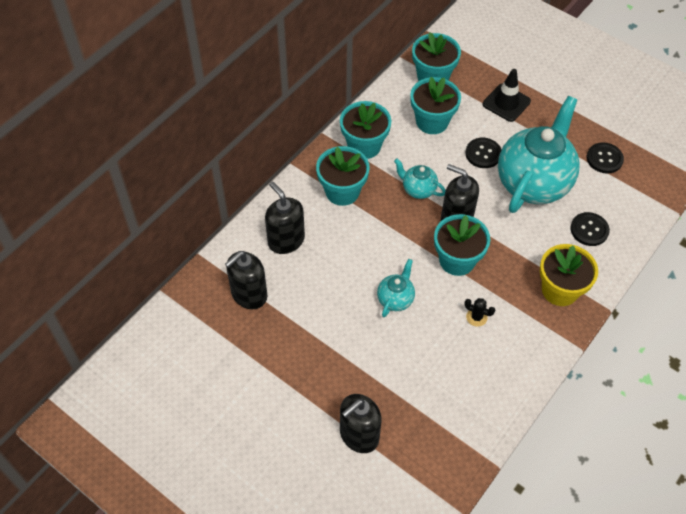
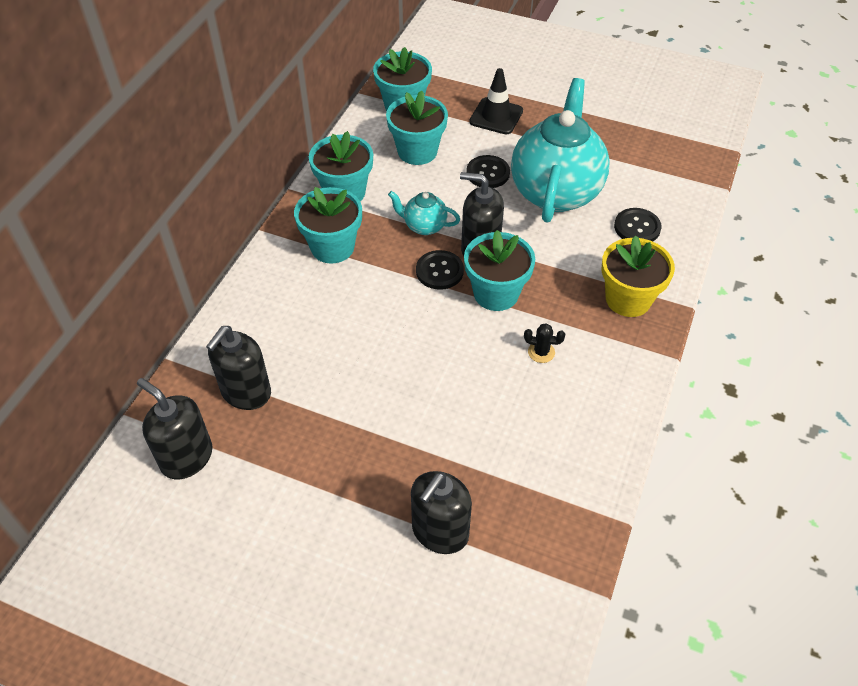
camera: 15 degrees left, 5 degrees down
(286, 240) = (277, 317): black soap dispenser -> black soap dispenser (186, 457)
(395, 299) = (435, 354): turquoise teapot -> none
(604, 159) = (626, 151): black button -> black button (439, 271)

